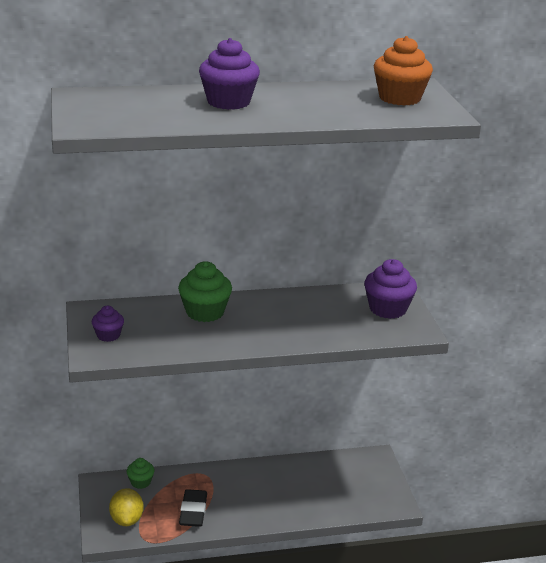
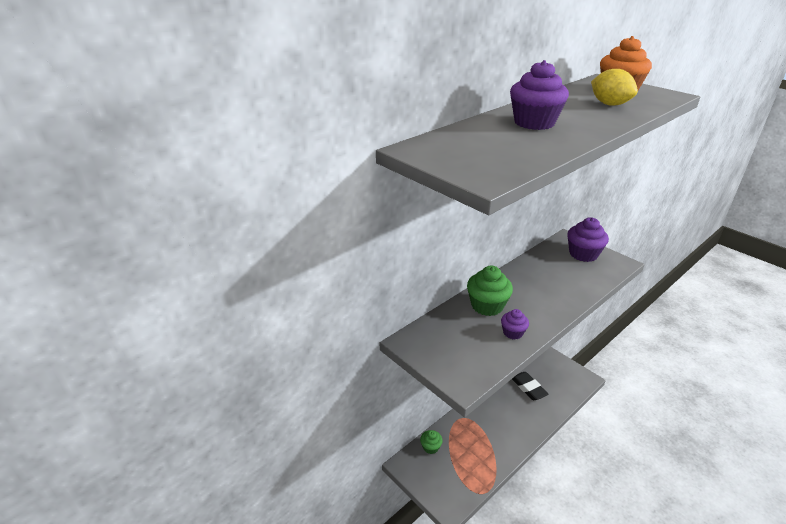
camera: 30 degrees left, 5 degrees up
(108, 335) = (451, 359): purple cupcake -> purple cupcake (513, 333)
(127, 520) = (452, 484): yellow lemon -> yellow lemon (609, 104)
(193, 511) = (486, 451): black eraser -> black eraser (528, 388)

